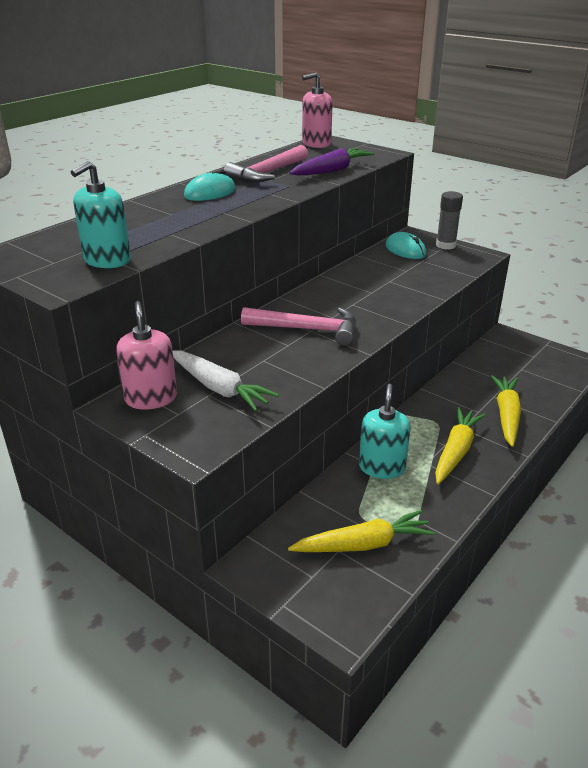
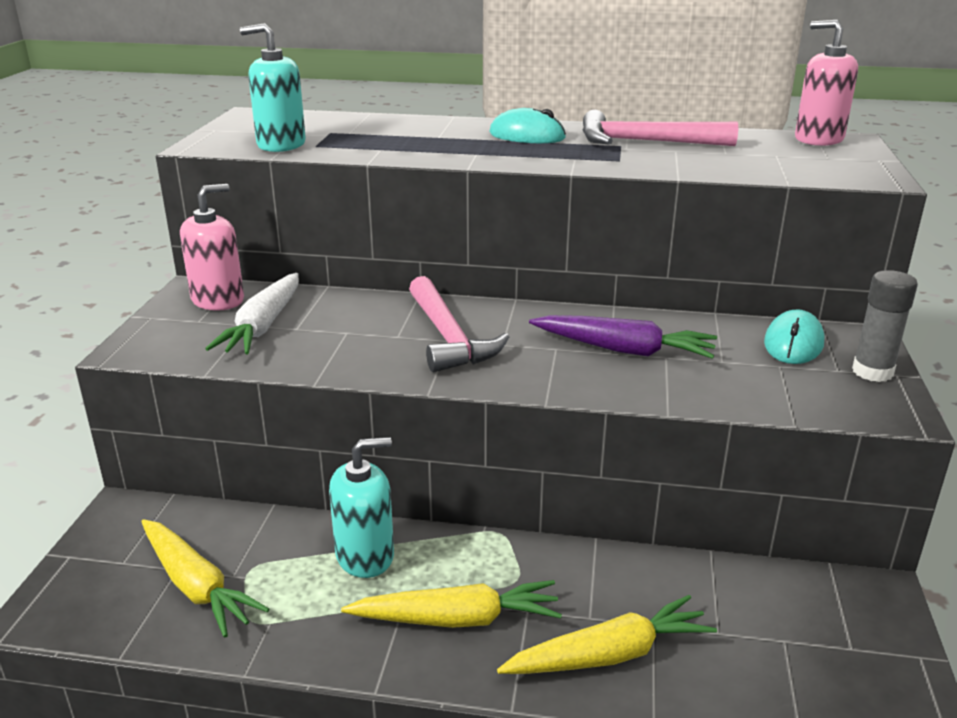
camera: 60 degrees right, 5 degrees down
(332, 171) = (723, 166): purple carrot -> purple carrot (624, 350)

